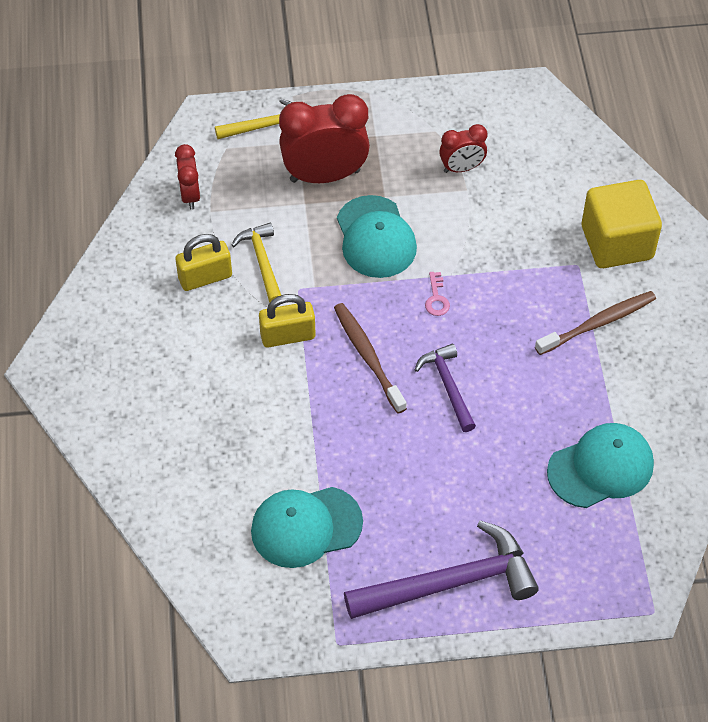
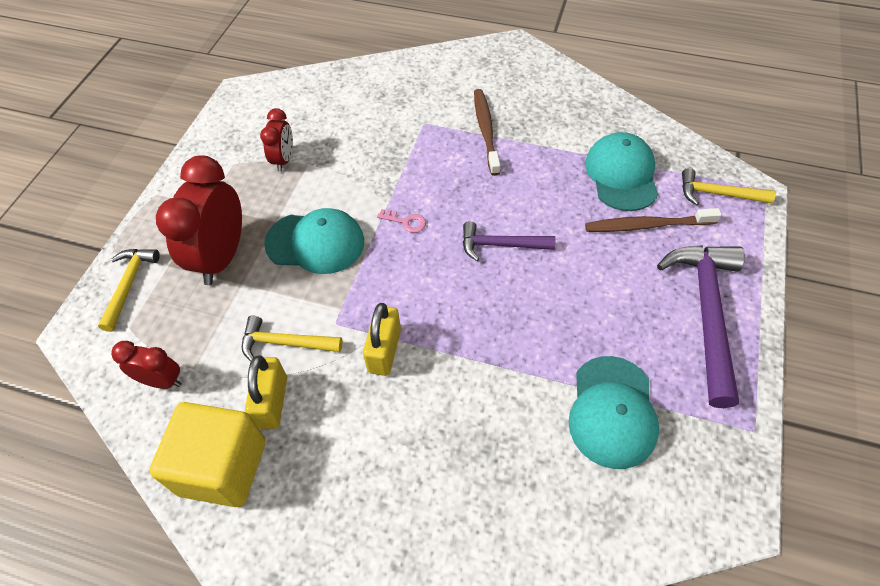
camera: 65 degrees left, 0 degrees up
(368, 356) = (441, 293): brown toothbrush -> brown toothbrush (646, 225)
(617, 242) = (417, 95): yellow cube -> yellow cube (222, 467)
(621, 566) = (717, 194): none -> yellow hammer

